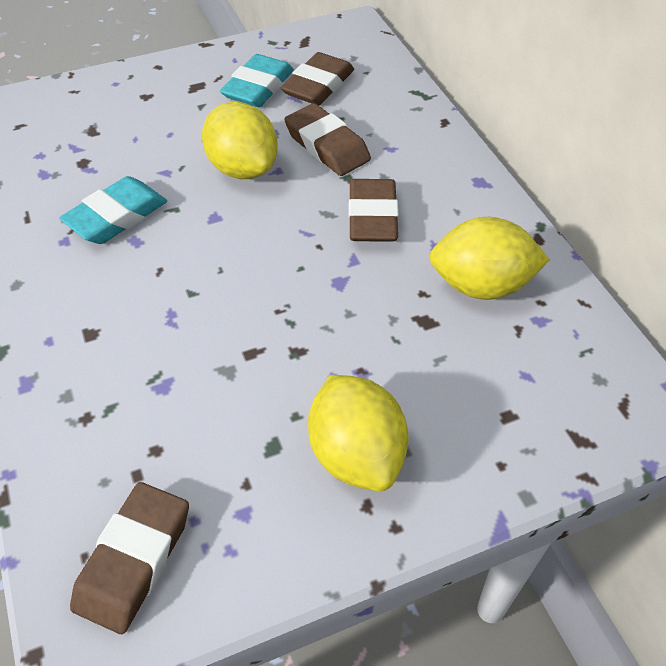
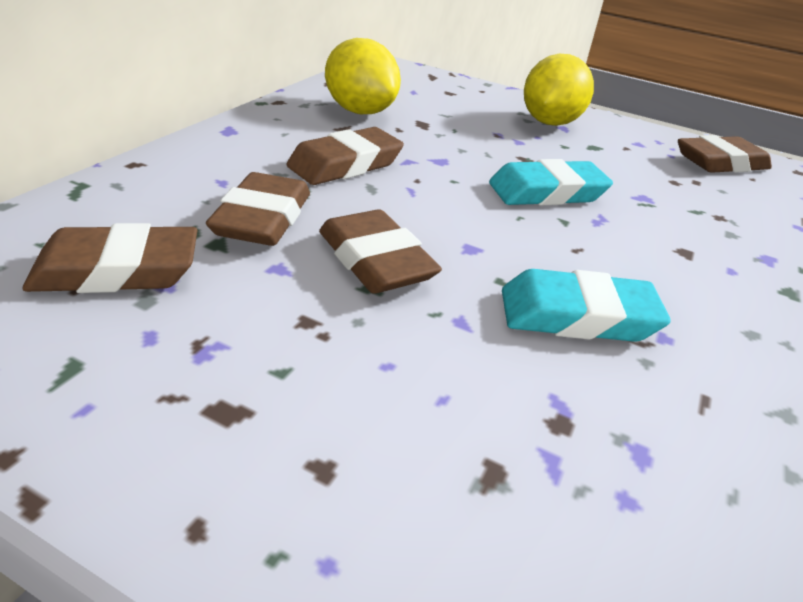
camera: 135 degrees left, 15 degrees down
(243, 168) = (375, 261): yellow lemon -> brown eraser
(258, 87) = (170, 328): turquoise eraser -> turquoise eraser (547, 192)

